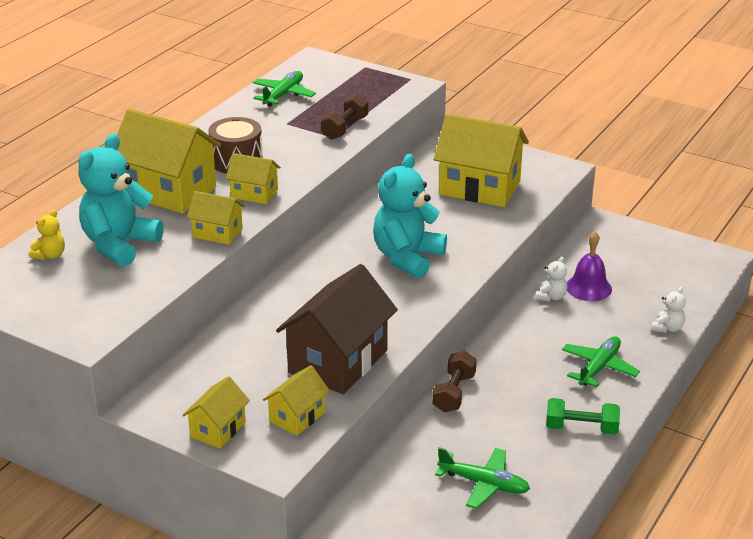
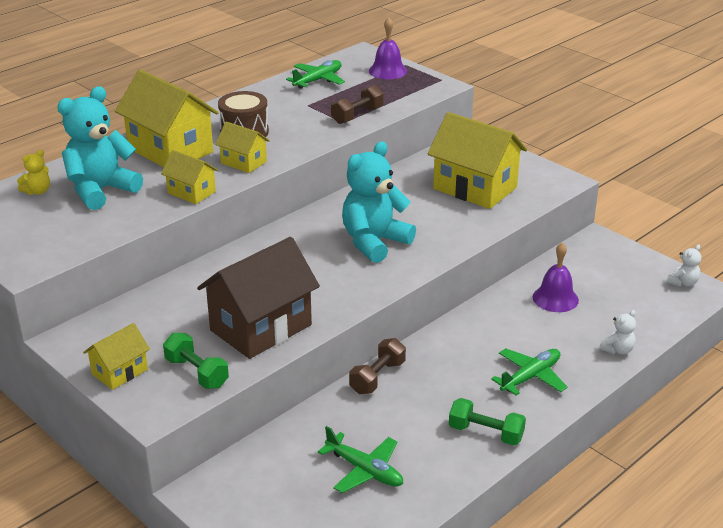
camera: 15 degrees right, 0 degrees up
(297, 417) = (196, 373): yellow house -> green dumbbell
(350, 76) = (388, 71): none -> purple bell
(551, 297) = (514, 302): white teddy bear -> white teddy bear (683, 283)

